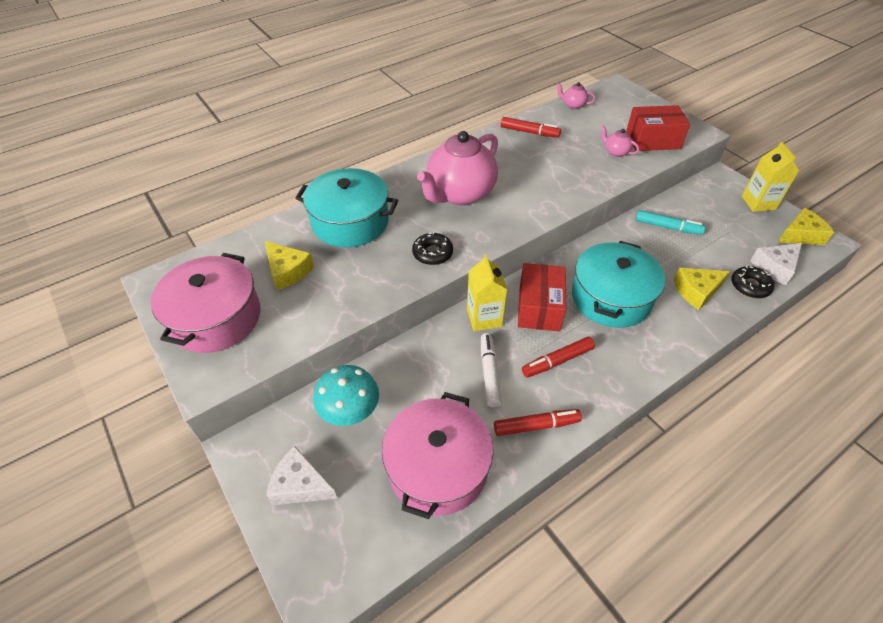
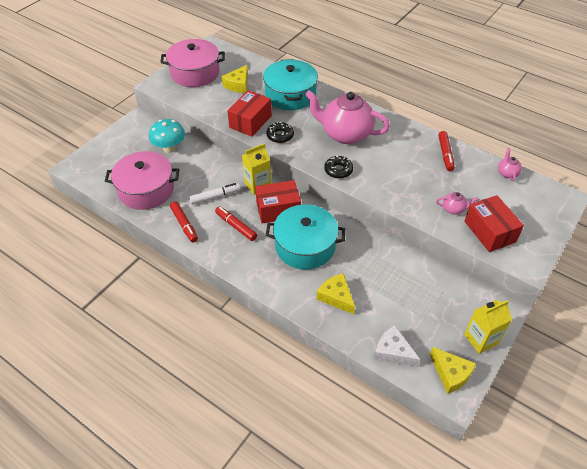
camera: 70 degrees right, 0 degrees up
(300, 485) = (124, 144): white cheese -> none
(384, 277) = (250, 122): none -> red box
(616, 152) = (453, 209): pink teapot -> pink teapot turned 75 degrees clockwise
(667, 227) = (404, 273): turquoise marker -> none
(750, 286) = (359, 333): black donut -> black donut (338, 170)

